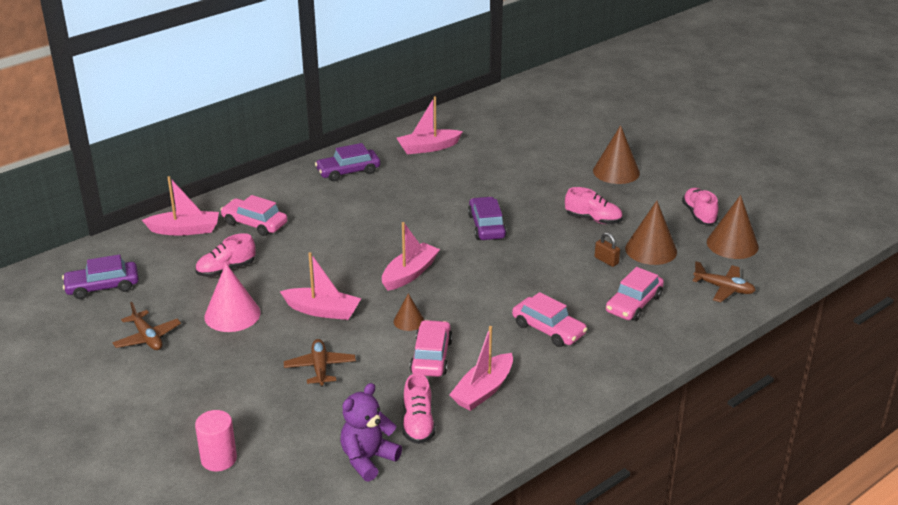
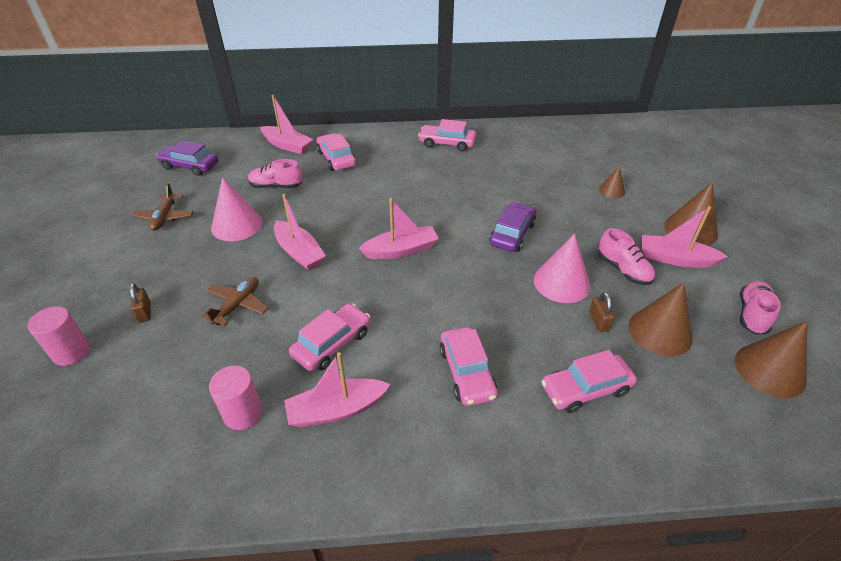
camera: 35 degrees right, 10 degrees up
(243, 408) = (144, 312): none -> brown padlock
(348, 171) = (447, 143): purple car -> pink car
(368, 459) = (162, 427): purple teddy bear -> none
(408, 321) = (352, 296): brown cone -> brown cone (611, 190)
(418, 424) = (243, 413): pink shoe -> pink cylinder
(428, 148) = (530, 146): pink boat -> pink boat (675, 259)
(558, 246) = (561, 282): none -> pink cone
(724, 288) = (715, 425): brown plane -> none

